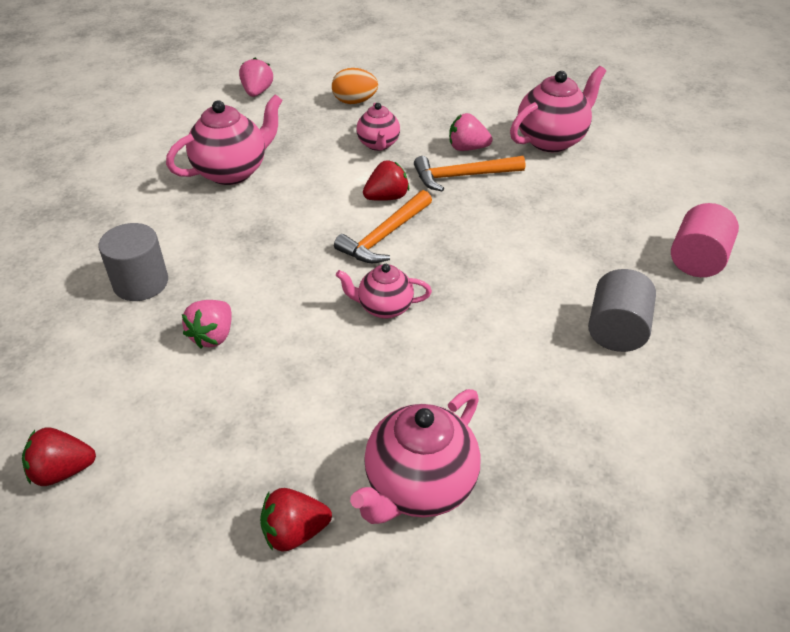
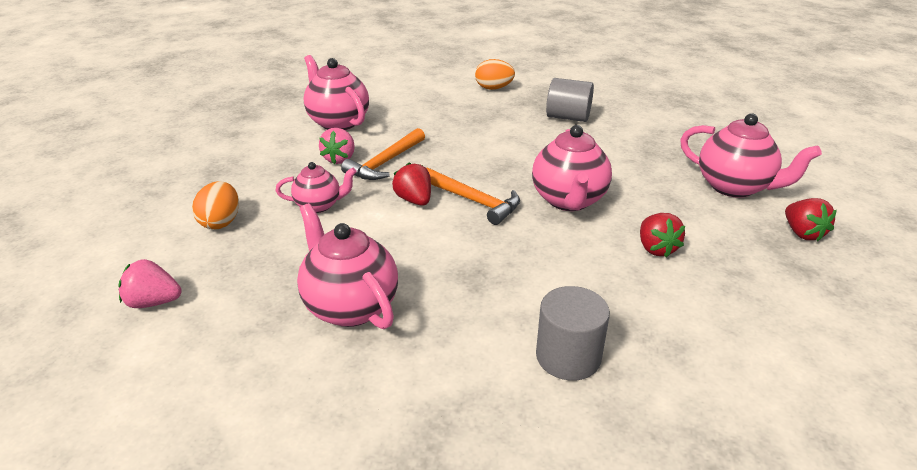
camera: 90 degrees left, 10 degrees down
(62, 471) = (836, 367): red strawberry -> red strawberry (656, 248)
(213, 336) = (632, 291): pink strawberry -> none
(384, 308) = (568, 201): pink teapot -> pink teapot, size x1.66
(462, 176) = (385, 162): orange hammer -> orange hammer turned 45 degrees clockwise
(697, 260) = (494, 88): pink cylinder -> orange egg

